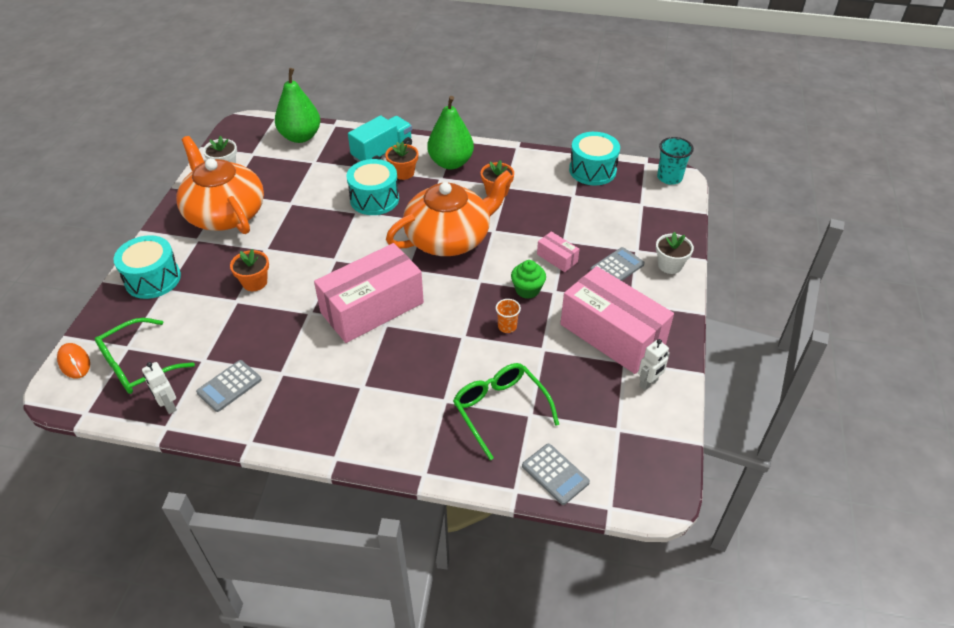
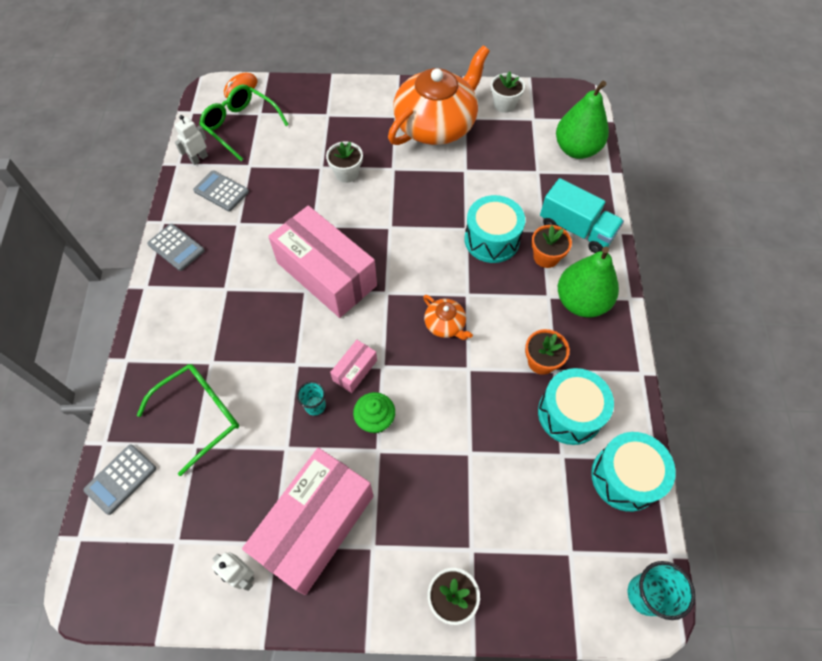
camera: 80 degrees right, 15 degrees up
(153, 279) = (339, 103): turquoise drum -> turquoise drum (569, 413)
(254, 282) = (346, 173): orange flower pot -> white flower pot
(449, 238) = (445, 324): orange teapot -> orange teapot, size x0.42
(507, 326) = (315, 406): orange cup -> turquoise cup
(557, 258) = (435, 447): pink box -> pink box (355, 370)
(617, 267) = (433, 525): grey calculator -> grey calculator (176, 247)

